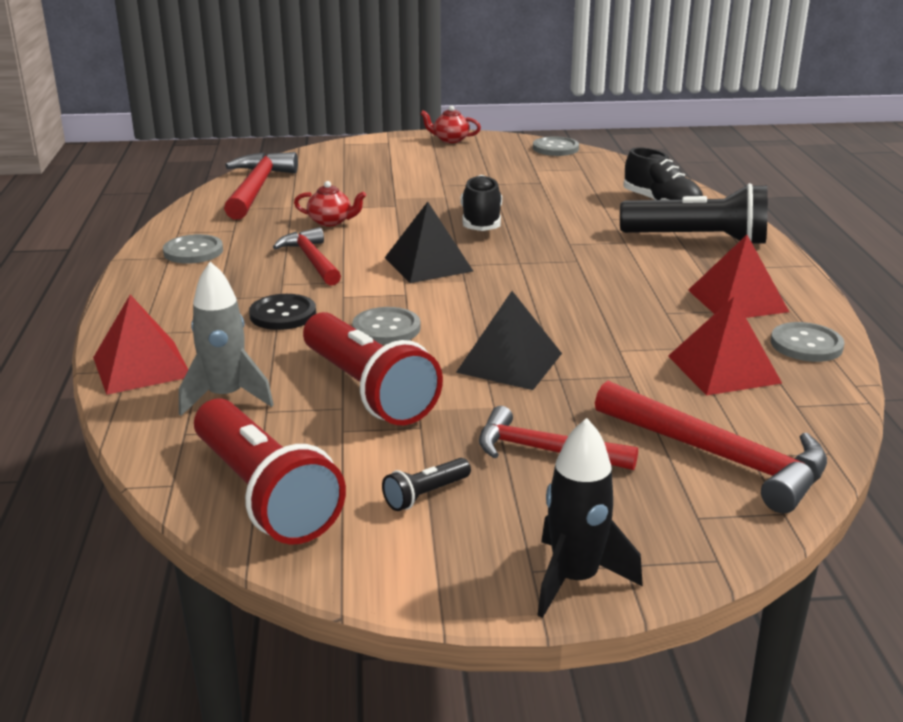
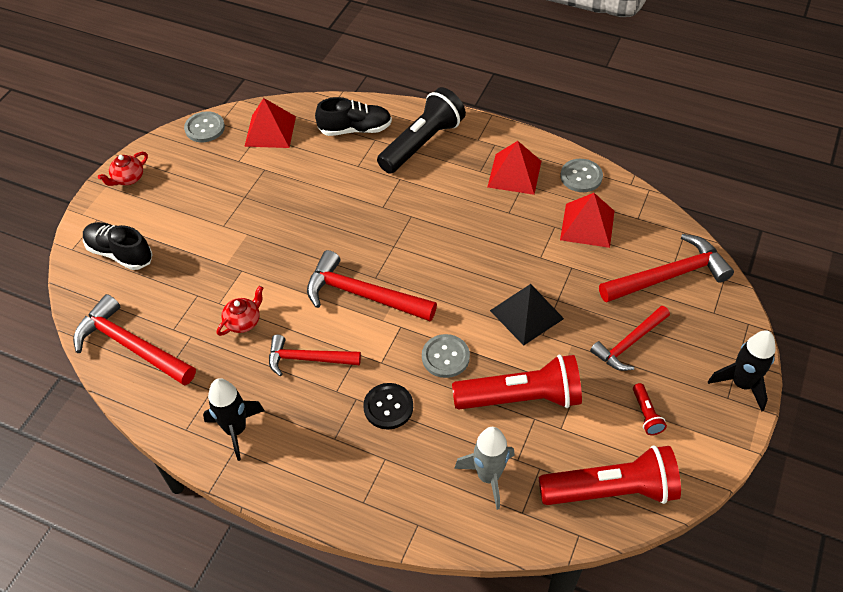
camera: 60 degrees left, 25 degrees up
(141, 367) = (418, 515): red pyramid -> red pyramid (270, 131)
(193, 251) = (236, 430): grey button -> black rocket
(425, 495) = (646, 414): black flashlight -> red flashlight
(428, 264) = (362, 295): black pyramid -> red hammer
(481, 221) = (311, 235): black shoe -> black shoe (120, 253)

